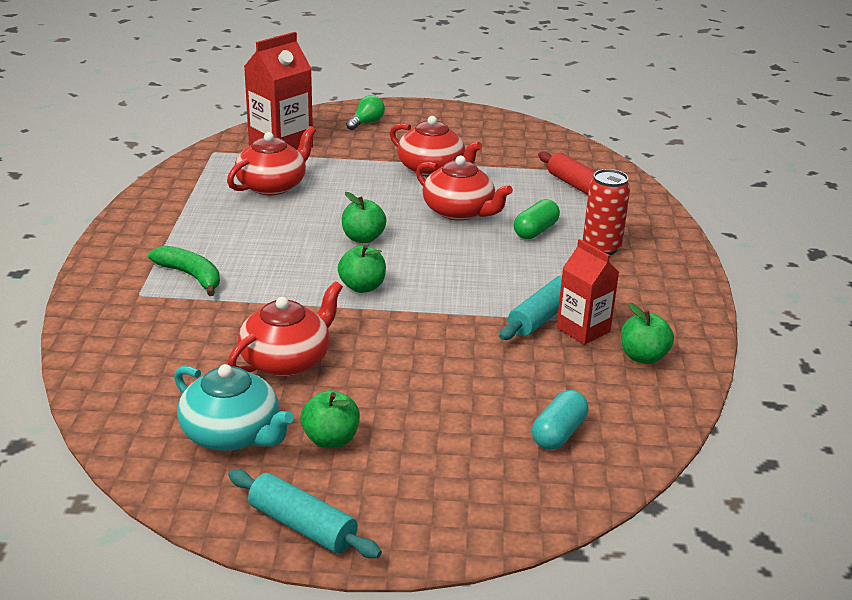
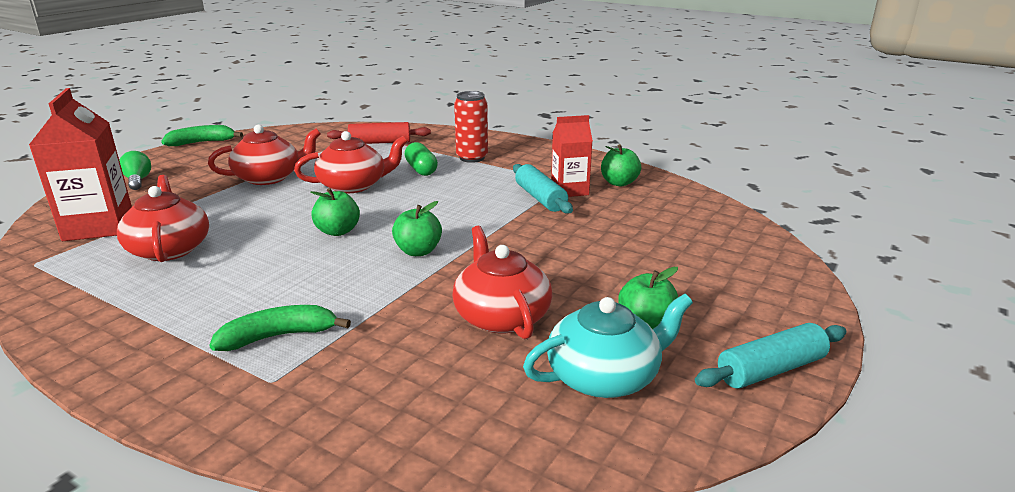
camera: 60 degrees left, 5 degrees down
(469, 111) = (202, 142): none -> green banana
(558, 433) = (691, 231): turquoise capsule -> none

